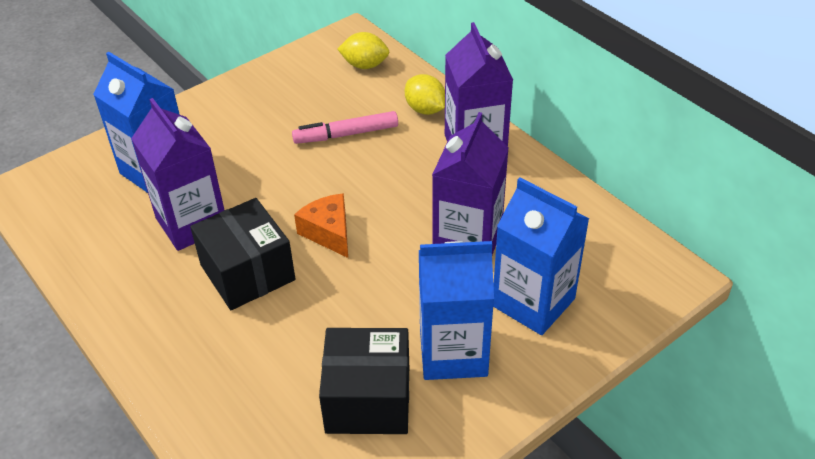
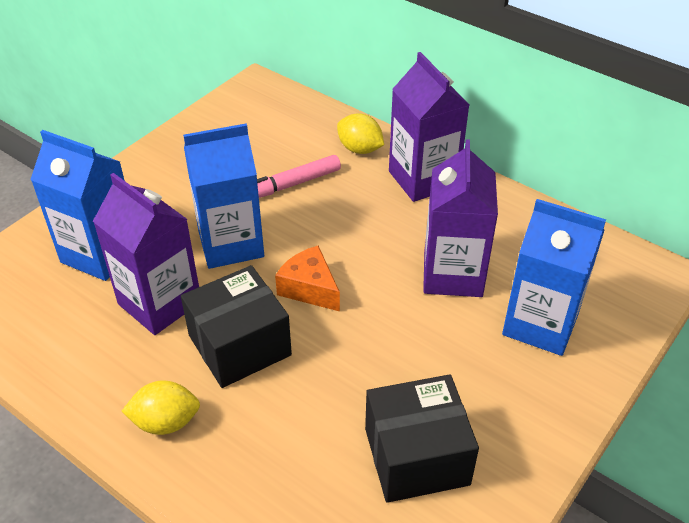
camera: 15 degrees left, 0 degrees up
(247, 272) = (239, 345): black box -> black box turned 75 degrees counterclockwise
(364, 65) = (282, 114): yellow lemon -> yellow lemon (166, 422)
(453, 352) = (483, 390): blue carton -> blue carton (231, 244)

